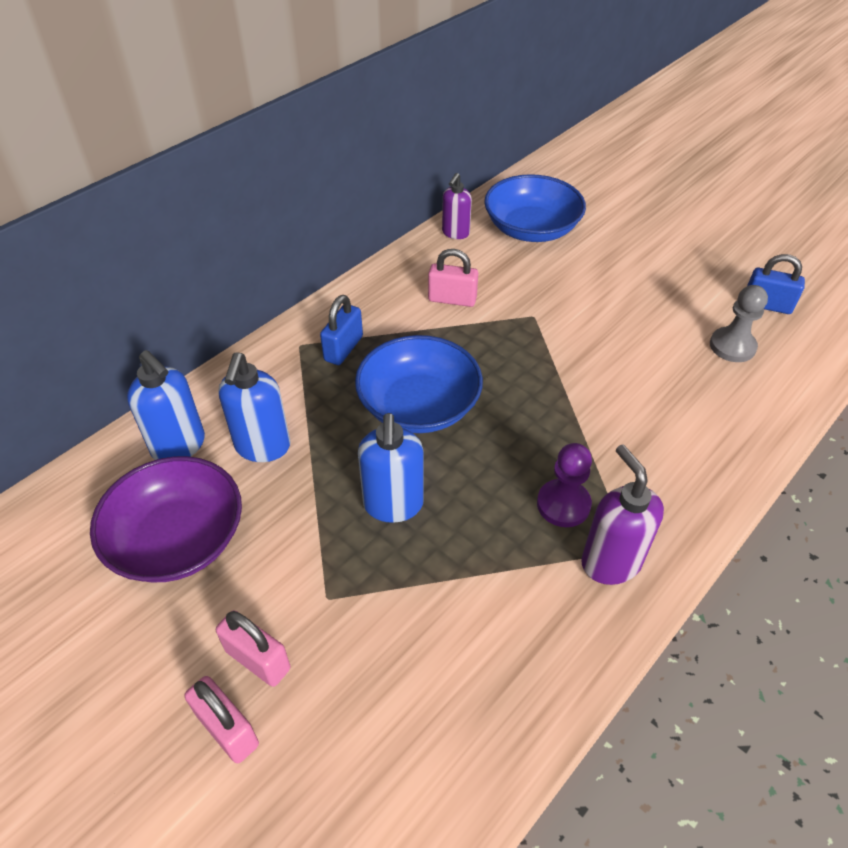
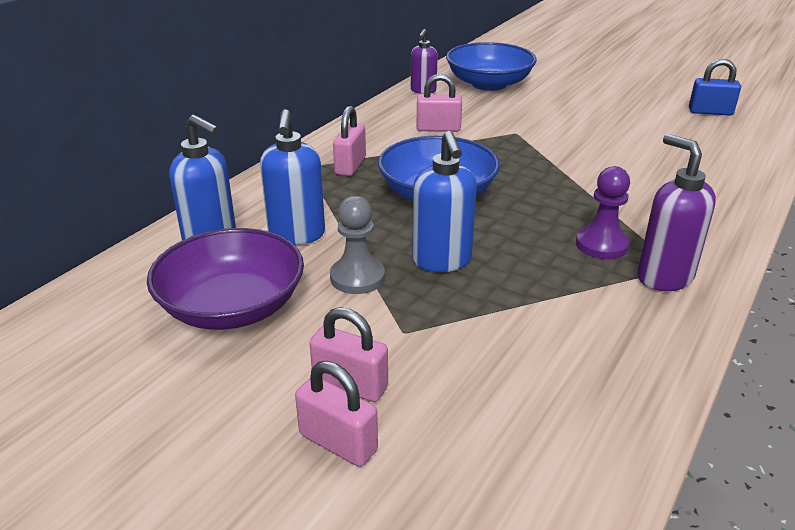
camera: 10 degrees left, 15 degrees down
(343, 348) = (350, 166): blue padlock -> pink padlock
(732, 346) = (695, 137): grey pawn -> grey pawn (357, 277)

